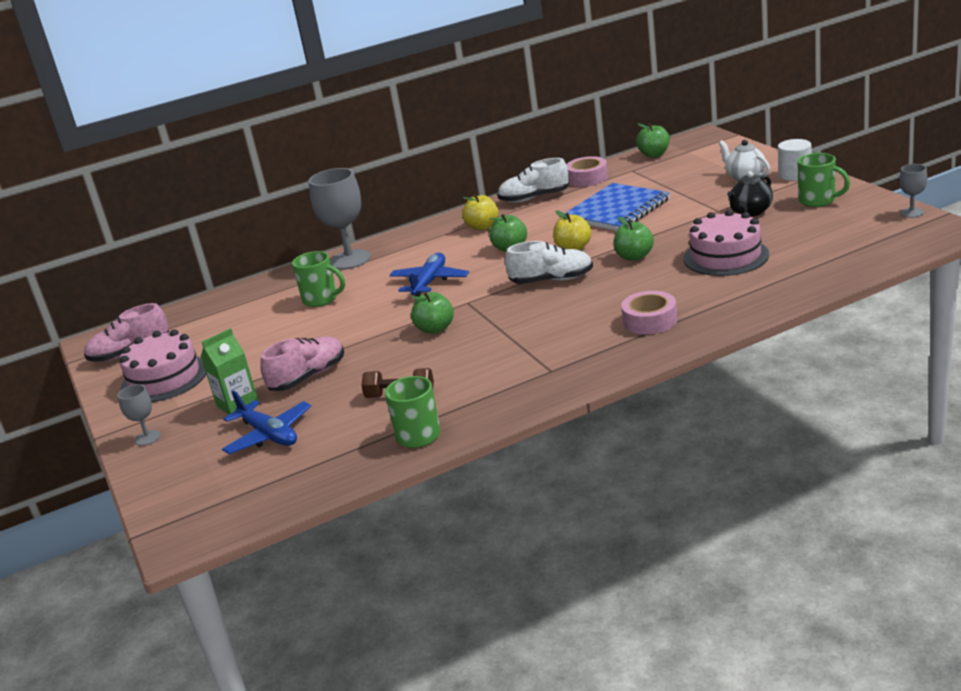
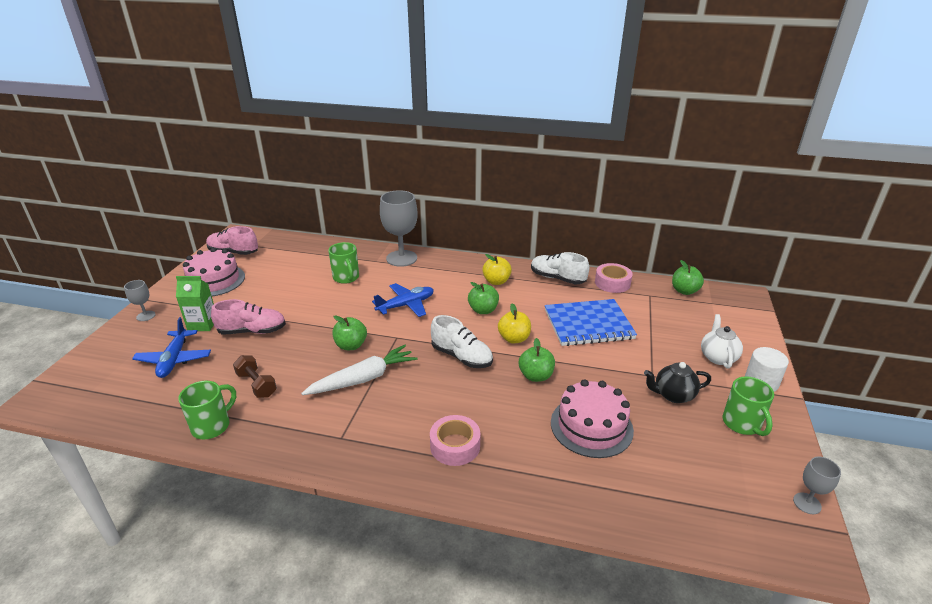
camera: 35 degrees right, 5 degrees up
(494, 336) = (363, 379): none -> white carrot

